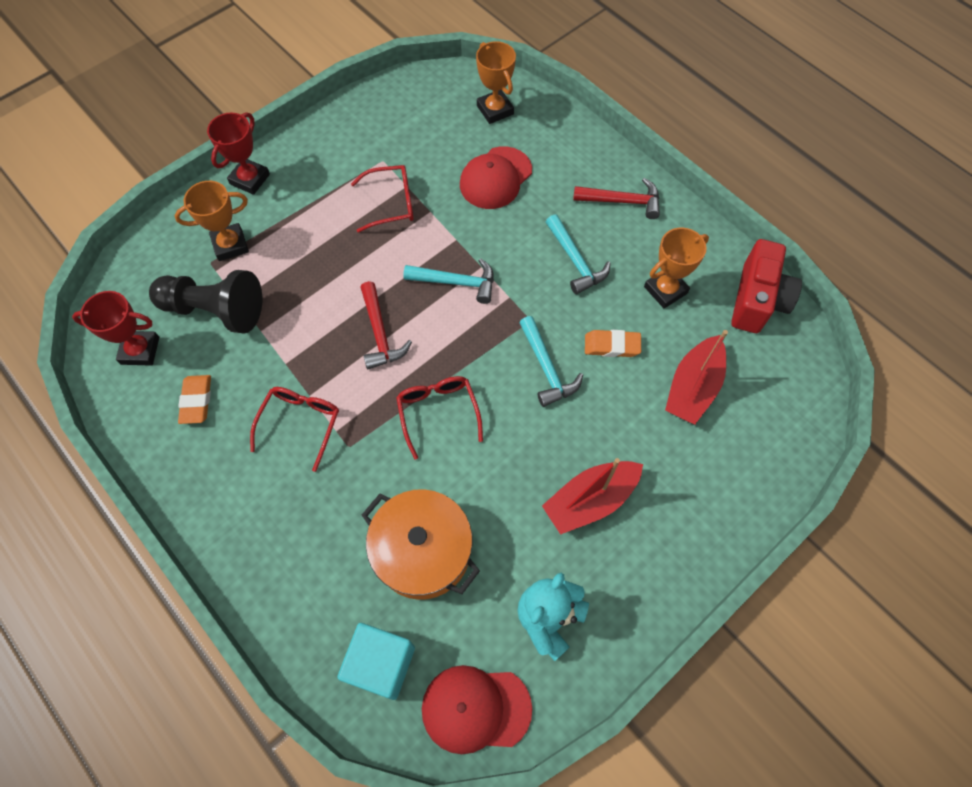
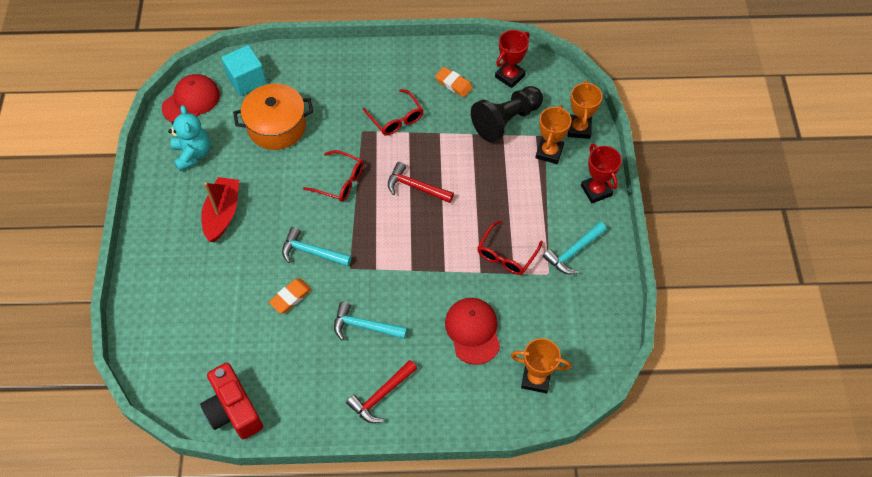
camera: 130 degrees right, 5 degrees down
(456, 282) = (413, 248): turquoise hammer -> turquoise hammer (573, 252)
(665, 290) = (294, 361): orange trophy -> orange trophy (579, 129)
(693, 388) = (223, 317): red boat -> none

